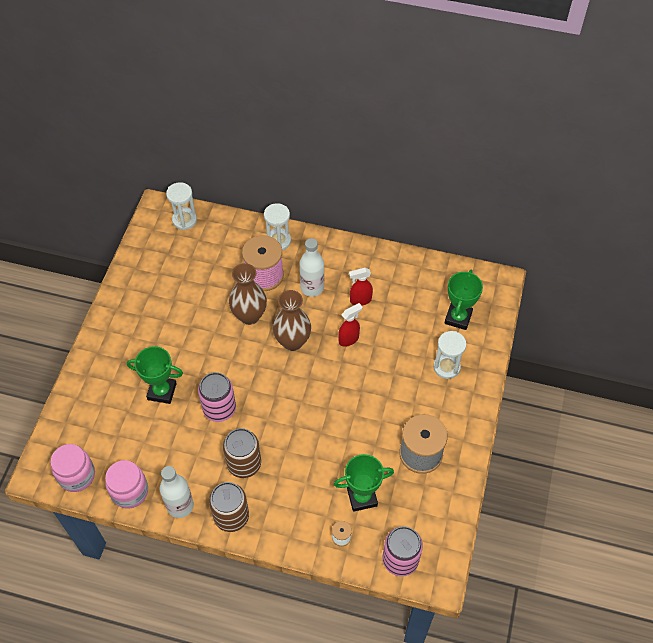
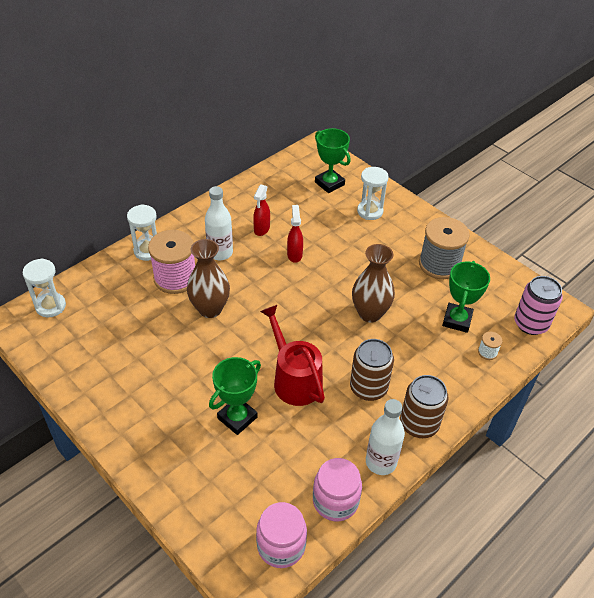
camera: 60 degrees left, 10 degrees down
(219, 409) = (294, 379): pink can -> red watering can
(292, 342) = (265, 292): brown vase -> brown vase (370, 313)

